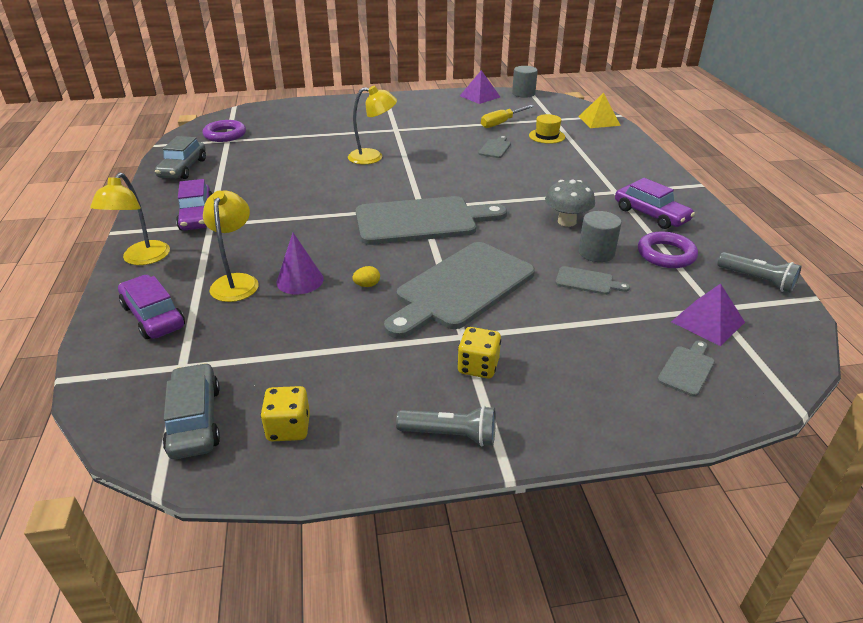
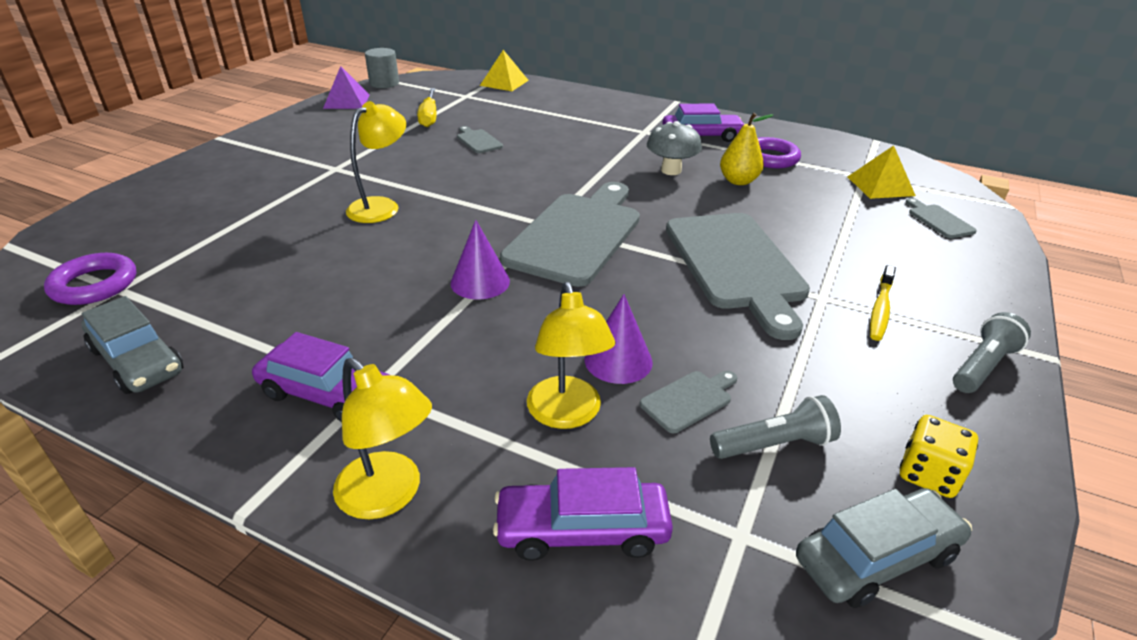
camera: 55 degrees left, 0 degrees up
(195, 420) = (876, 557): grey car -> grey car turned 135 degrees clockwise
(236, 282) = (567, 414): yellow lamp -> yellow lamp turned 135 degrees counterclockwise
(331, 213) = (480, 282): none -> purple cone
(367, 285) = (676, 317): yellow egg -> none
(478, 366) = (880, 309): yellow dice -> yellow toothbrush
(546, 136) = (495, 112): yellow hat -> none
(587, 281) = (781, 204): grey cutting board -> grey cutting board (689, 400)
(596, 253) = (738, 181): grey cylinder -> yellow pear
(708, 322) = (880, 186): purple pyramid -> yellow pyramid
(757, 280) = (838, 146): grey flashlight -> grey flashlight (774, 445)

